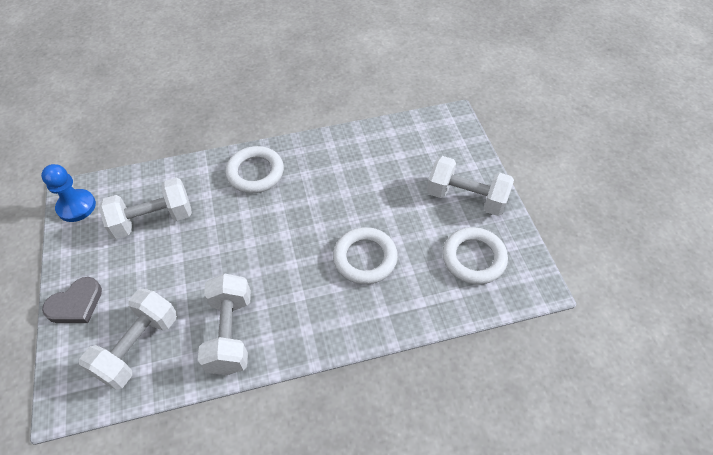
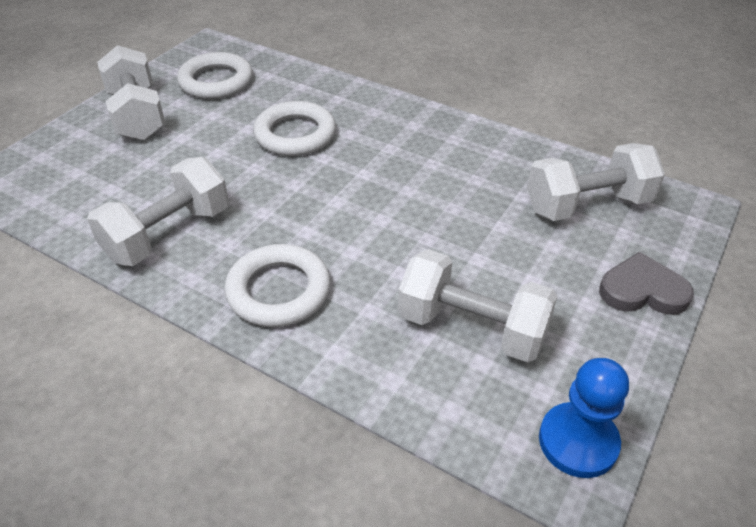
camera: 135 degrees left, 10 degrees down
(230, 333) = (484, 161): white dumbbell -> white dumbbell (168, 234)

